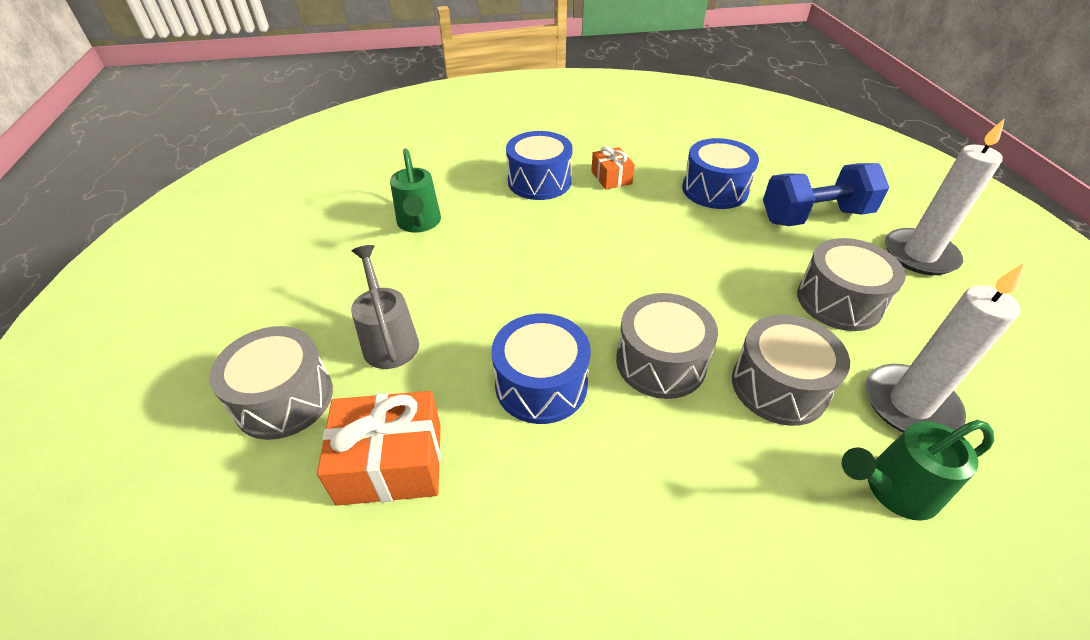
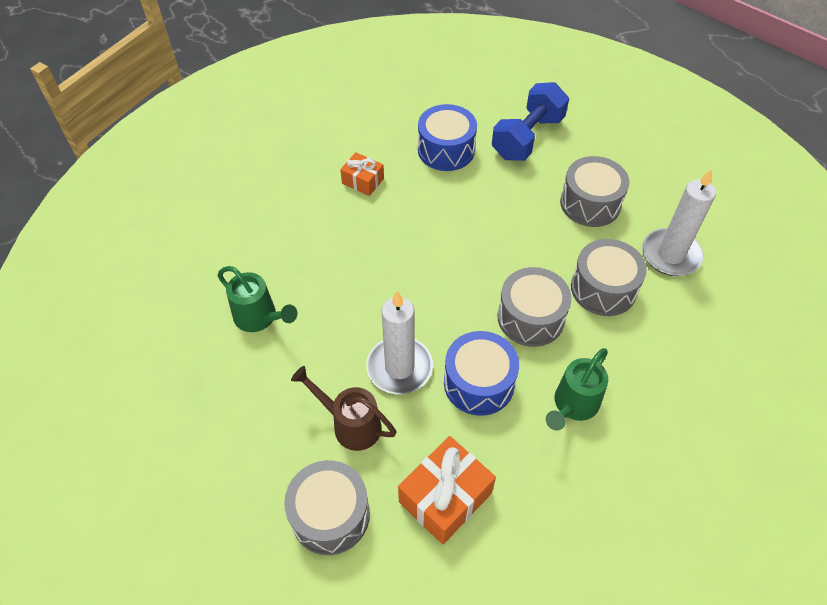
camera: 40 degrees left, 10 degrees up
(389, 340) = (350, 424): grey watering can -> brown watering can
(539, 181) = (311, 218): blue drum -> none
(893, 489) = (695, 314): green watering can -> green watering can (573, 405)
(919, 255) = (607, 136): white candle -> white candle (399, 367)

